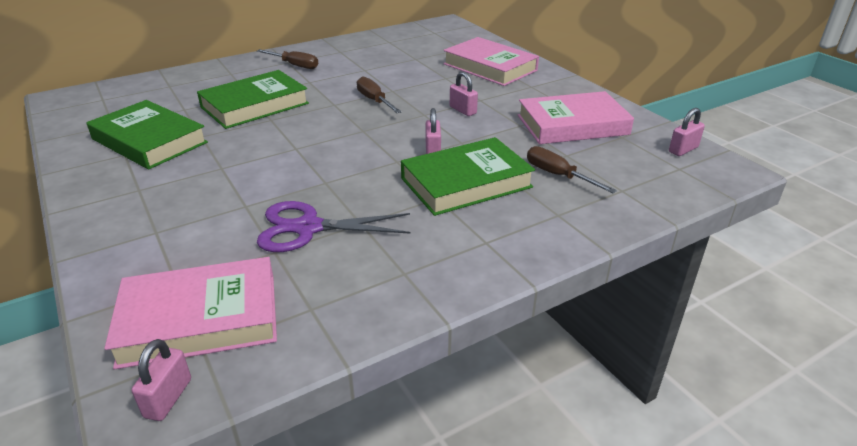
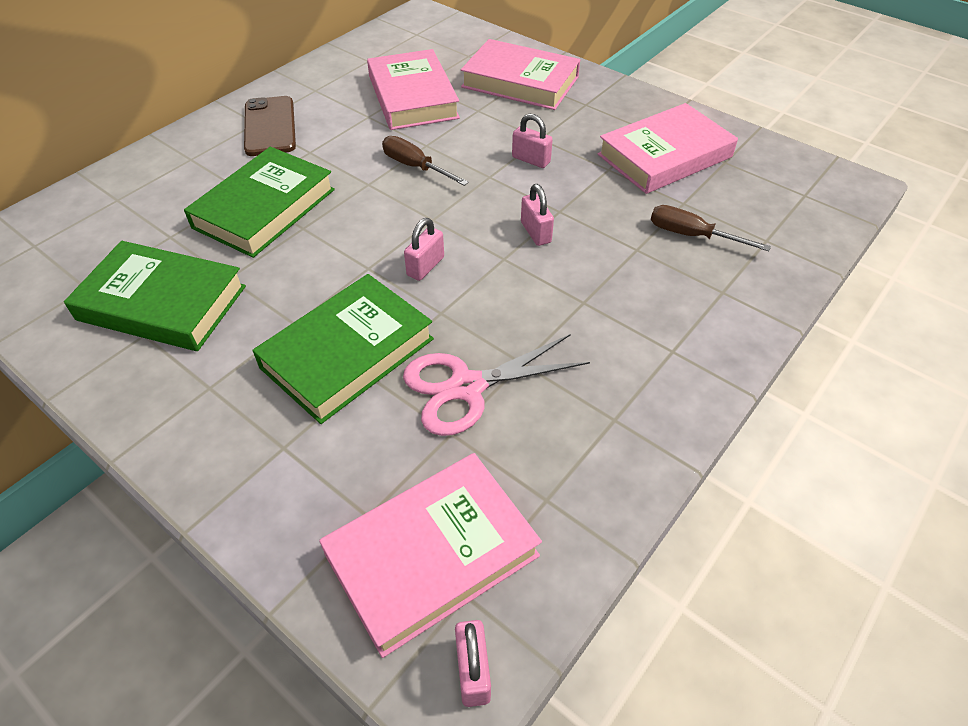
camera: 20 degrees left, 15 degrees up
(294, 65) = (270, 126): brown screwdriver -> brown phone
(308, 228) = (467, 387): purple scissors -> pink scissors
(404, 64) = (413, 97): none -> pink book
(466, 183) = (602, 271): green book -> green book (348, 353)
(683, 150) = (795, 167): pink padlock -> pink padlock (425, 266)

